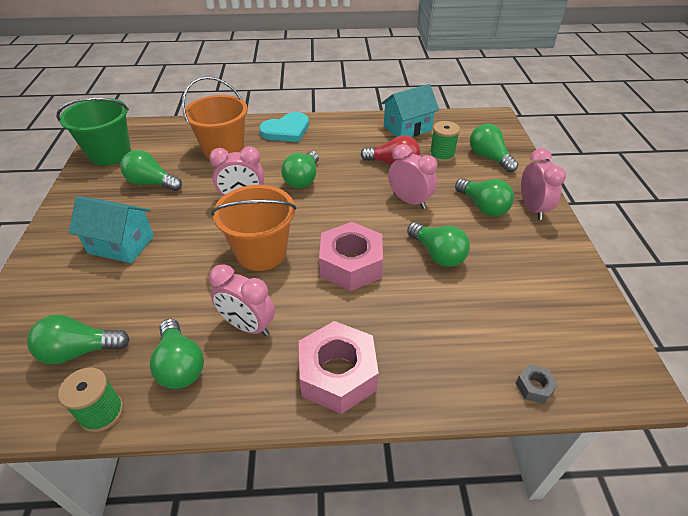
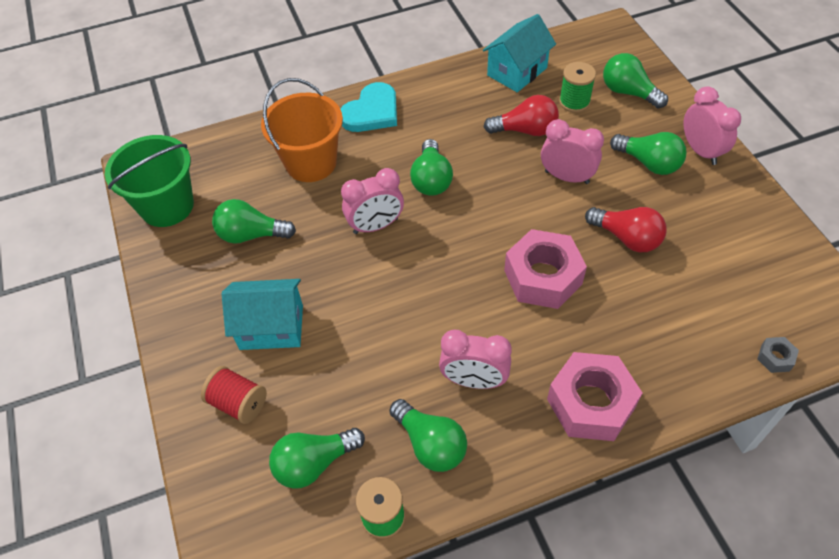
camera: 15 degrees left, 10 degrees up
(58, 289) = (238, 403): none -> red spool
(261, 252) = (438, 290): orange bucket -> none
(437, 254) = (626, 238): green light bulb -> red light bulb

